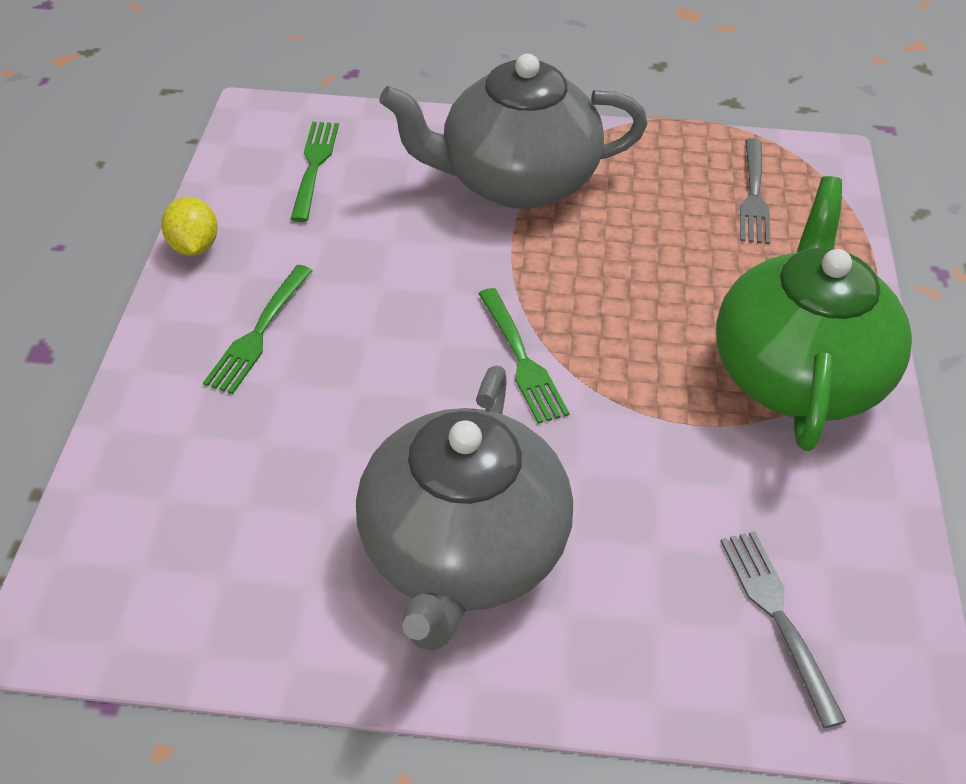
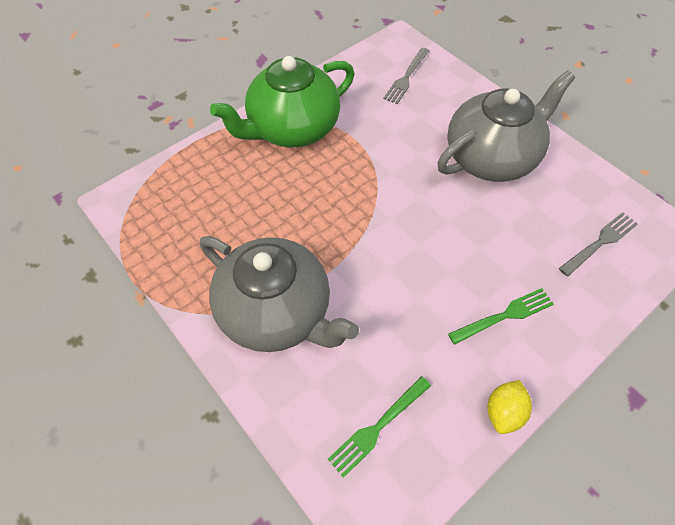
camera: 135 degrees left, 10 degrees up
(521, 359) = (391, 210): green fork -> none
(753, 195) = (181, 209): grey fork -> grey fork (600, 242)

